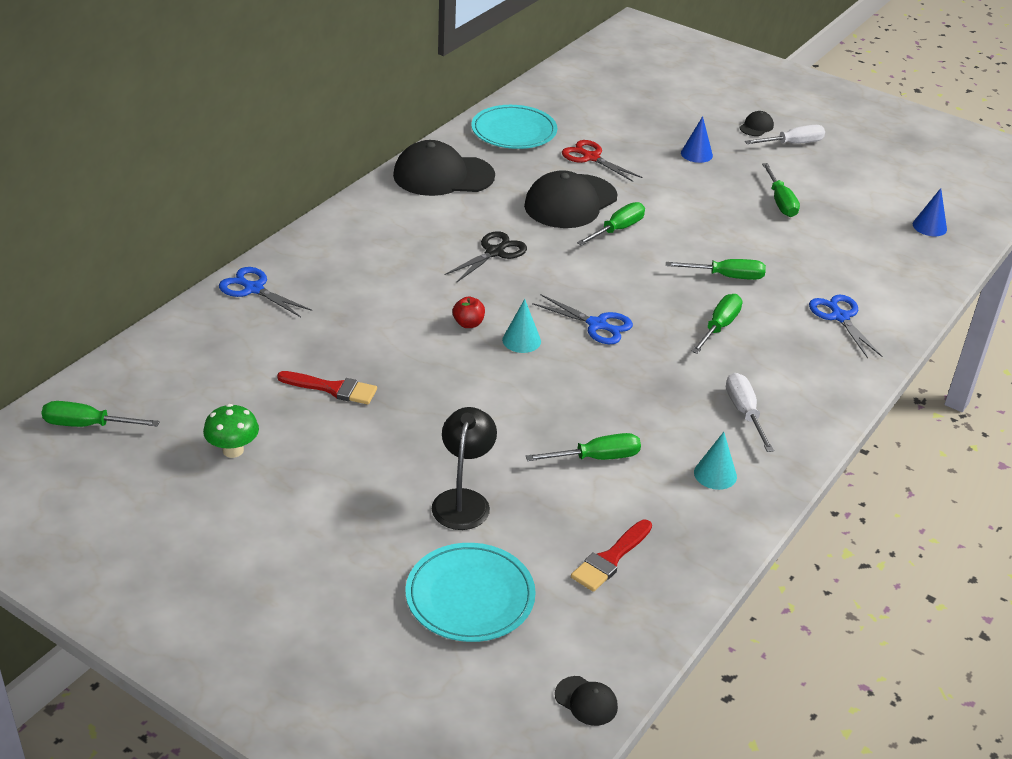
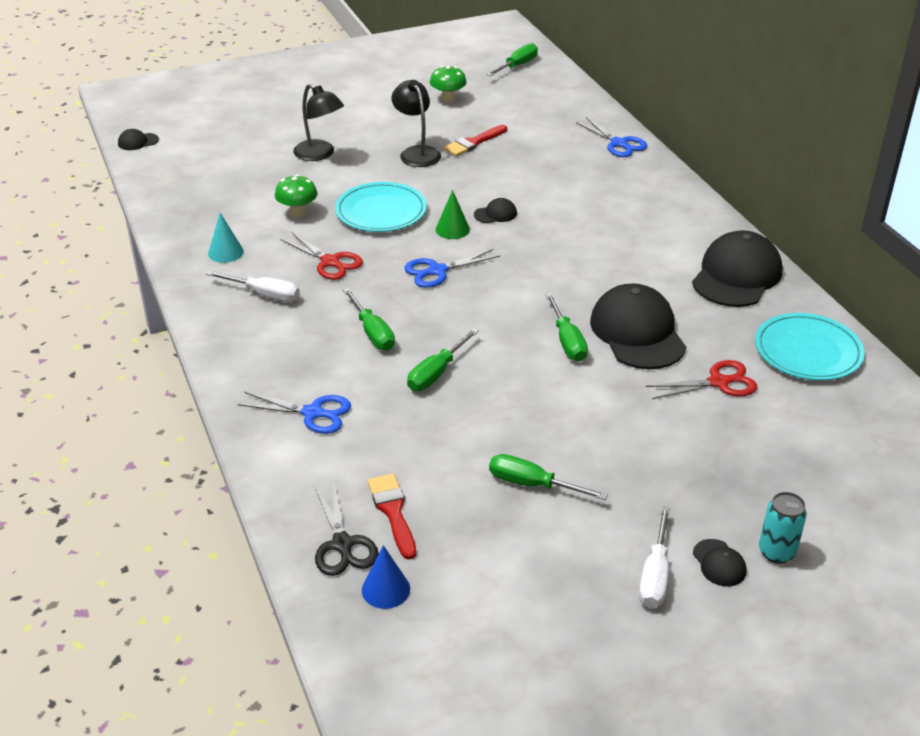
camera: 125 degrees right, 0 degrees up
(253, 289) = (619, 144): blue scissors -> blue scissors turned 75 degrees clockwise
(392, 423) = (417, 152): none -> black lamp
(468, 324) = (495, 214): red apple -> black cap
(470, 596) = (247, 133): turquoise plate -> turquoise plate (381, 211)
(495, 252) = (584, 259): black scissors -> black scissors (342, 545)
(521, 340) = (452, 229): turquoise cone -> green cone
(597, 458) = (298, 213): green screwdriver -> green mushroom
(610, 559) = (213, 184): red brush -> red brush (393, 511)
(653, 394) = (330, 262): none -> red scissors
(696, 154) = (680, 469): blue cone -> none
(724, 112) = (776, 552): none -> turquoise can

